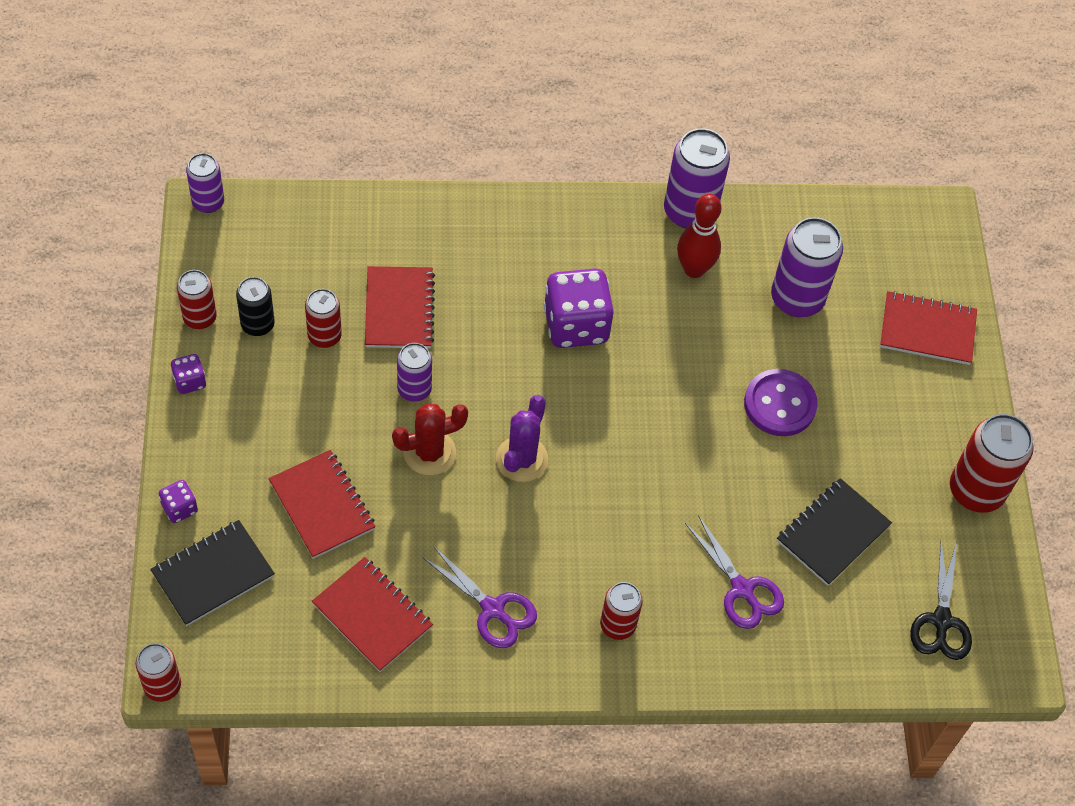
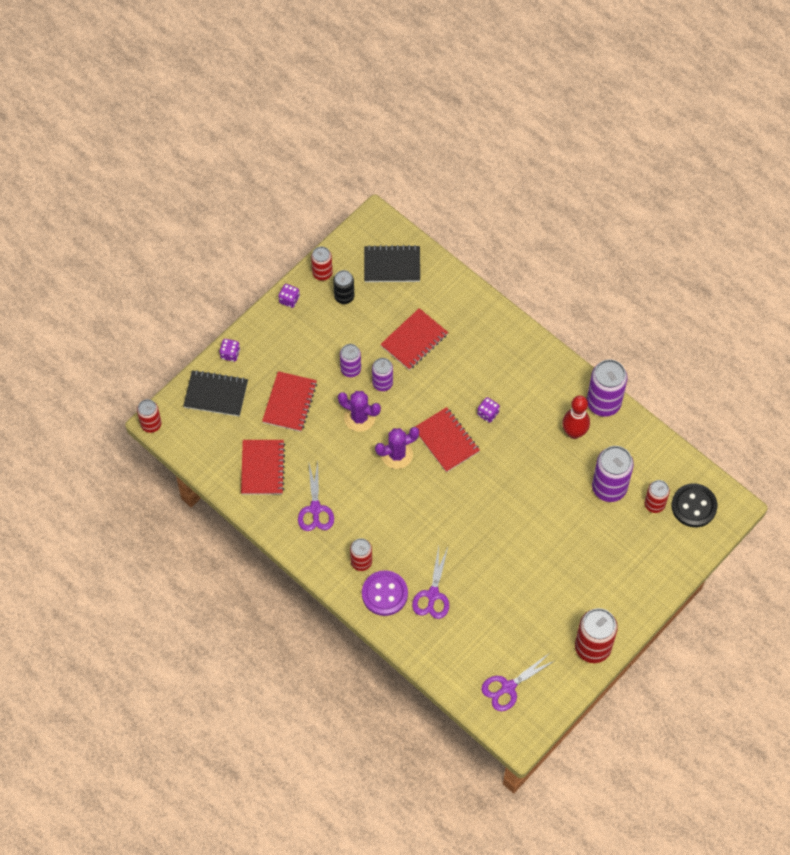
camera: 50 degrees right, 5 degrees up
(208, 202) = (380, 219): purple can -> purple can (350, 369)
(324, 336) = (368, 326): red can -> red can (654, 504)
(429, 452) = (359, 417): red cactus -> purple cactus
(576, 325) = (488, 413): purple dice -> purple dice, size x0.47
(779, 404) = (543, 529): purple button -> purple button (384, 594)
(833, 533) = (502, 607): black notebook -> black notebook (392, 265)
(903, 246) = (694, 506): none -> black button
(927, 330) = (657, 555): red notebook -> red notebook (446, 441)
(941, 621) = (508, 687): black scissors -> purple scissors

